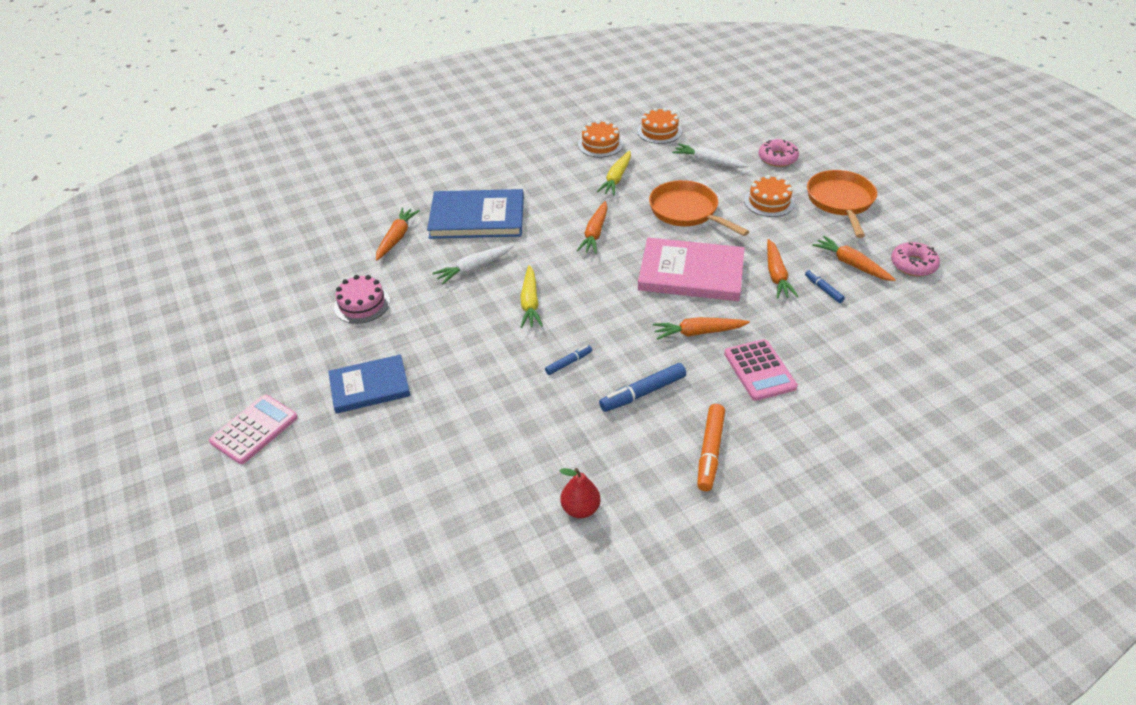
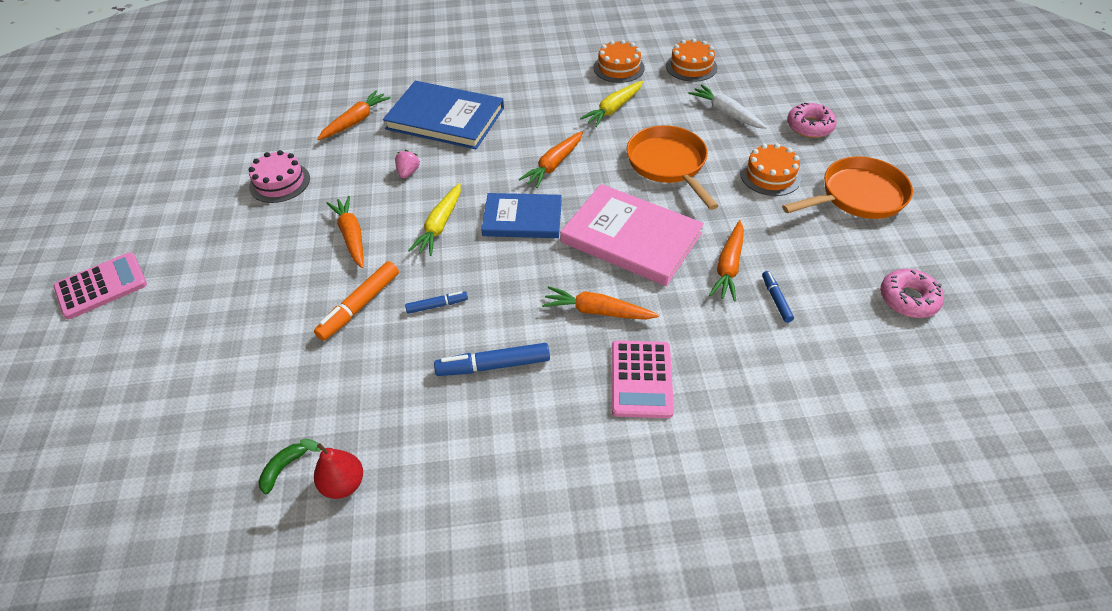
camera: 20 degrees right, 5 degrees up
(370, 386) = (230, 272): blue book -> blue book (522, 218)
(474, 268) = (408, 172): white carrot -> pink strawberry
(524, 514) = (283, 468): none -> green banana
(710, 452) = (525, 463): orange marker -> orange marker (360, 306)
(840, 201) = (858, 196): orange pan -> orange pan turned 45 degrees clockwise
(851, 264) = (828, 277): orange carrot -> orange carrot (351, 236)

